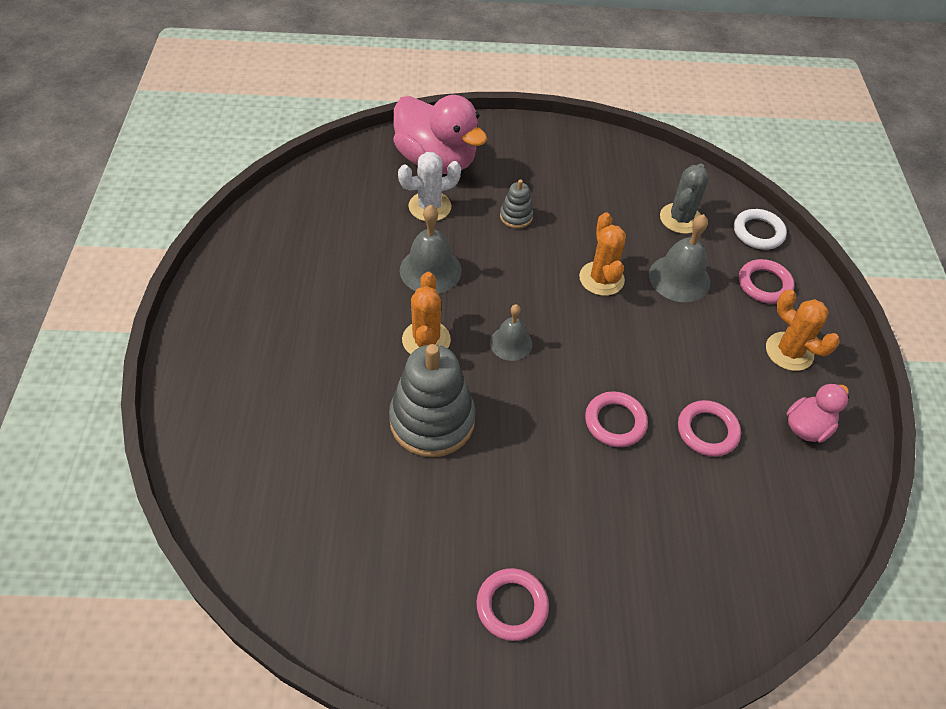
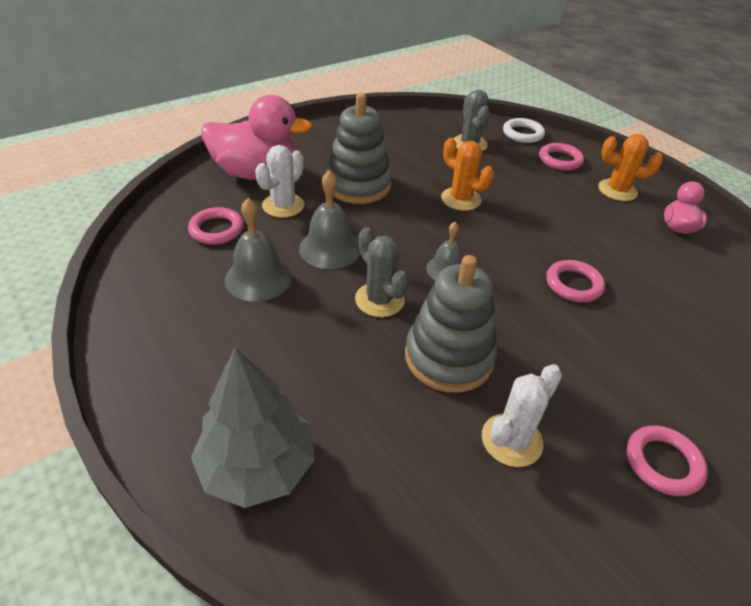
camera: 35 degrees left, 10 degrees down
(227, 417) = (257, 466): none -> grey tree
(413, 511) = (511, 440): none -> white cactus
(426, 340) = (379, 300): orange cactus -> grey cactus
(516, 216) = (358, 185): grey stacking toy -> grey stacking toy, size x2.13
(679, 278) = (508, 177): grey bell -> grey bell (258, 278)
(707, 431) = (631, 259): pink ring -> pink ring (216, 229)

